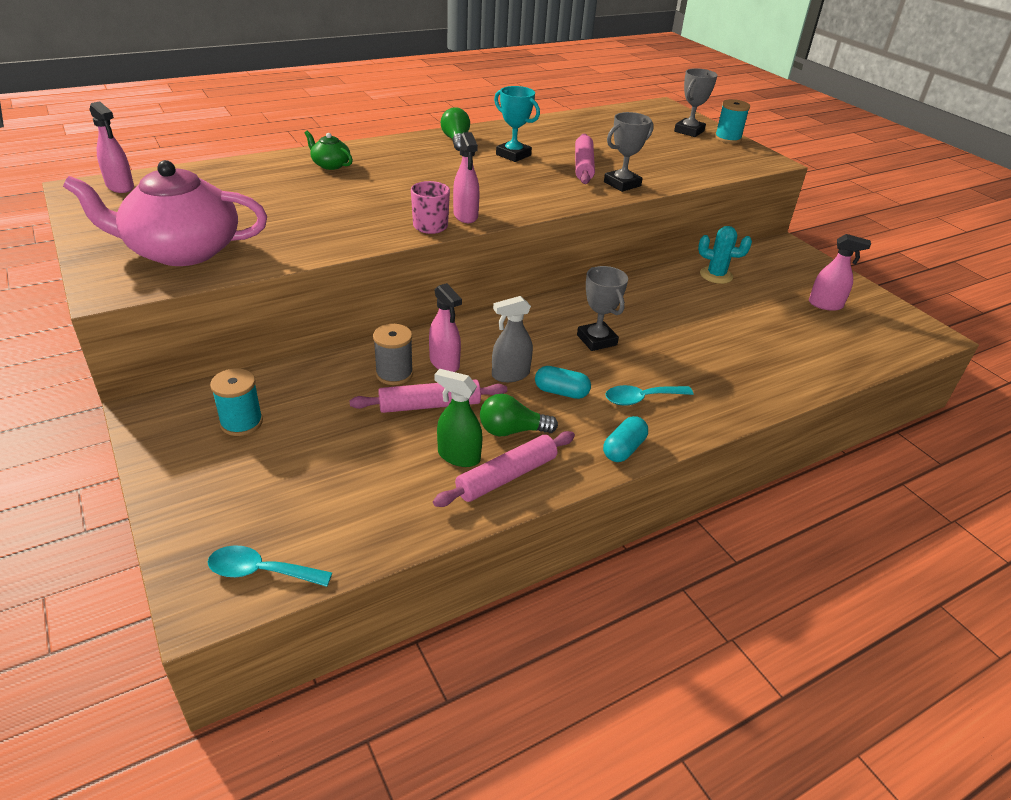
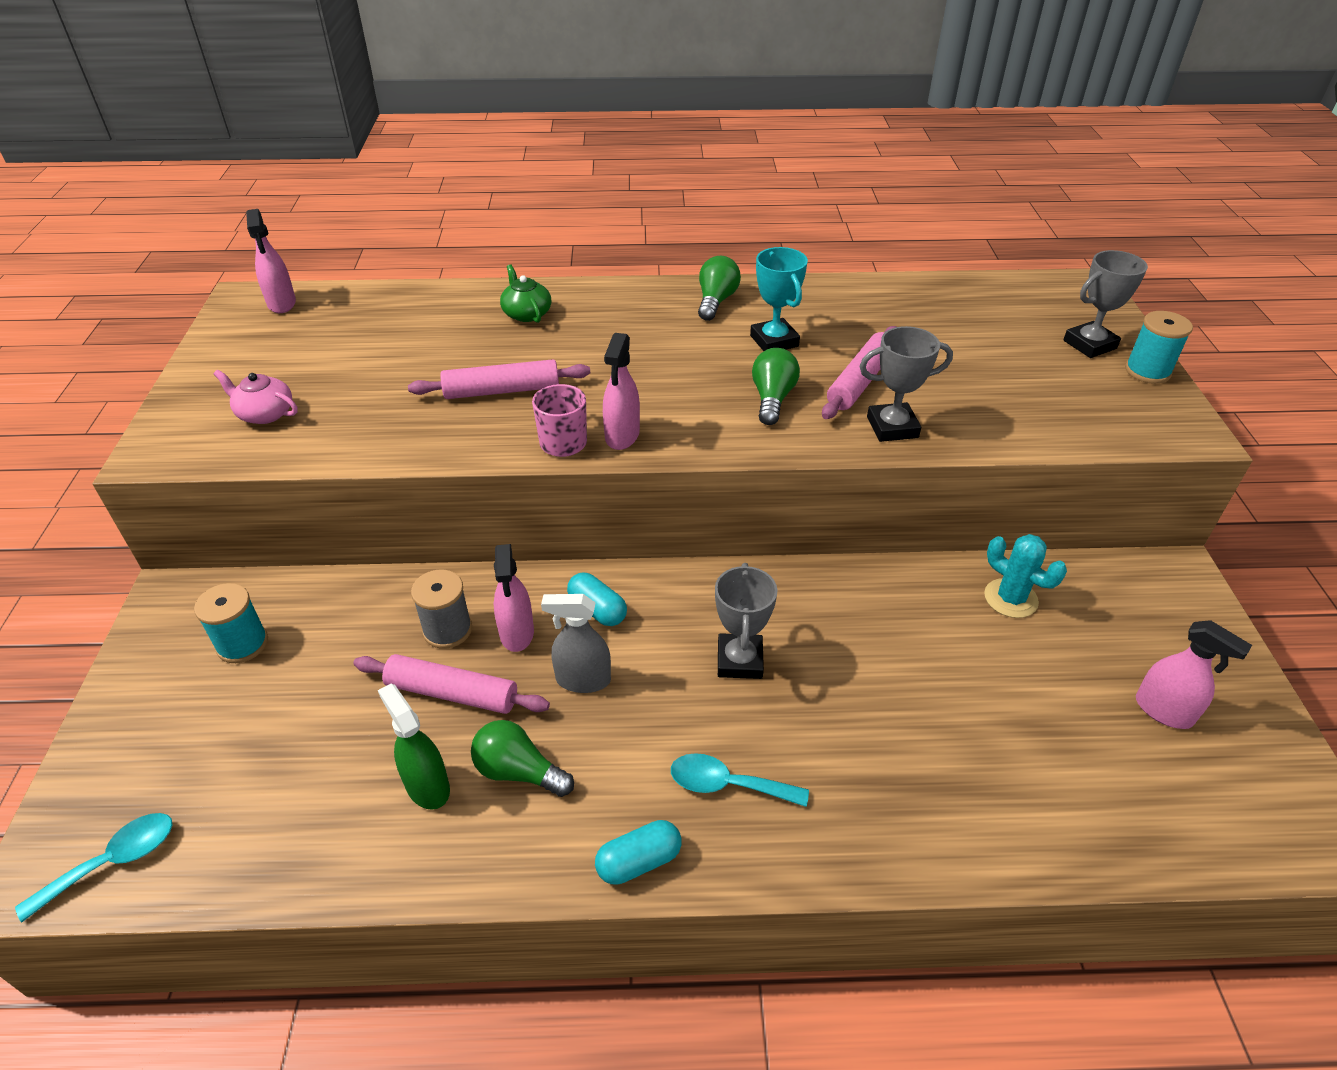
camera: 30 degrees right, 5 degrees up
(182, 251) = (265, 413): pink teapot -> pink teapot, size x0.44
(261, 571) = (113, 862): turquoise spoon -> turquoise spoon turned 105 degrees clockwise
(506, 476) = (459, 842): pink rolling pin -> pink rolling pin (502, 390)
(540, 182) = (772, 399): none -> green light bulb
(561, 392) = (626, 732): turquoise capsule -> turquoise capsule (597, 610)

